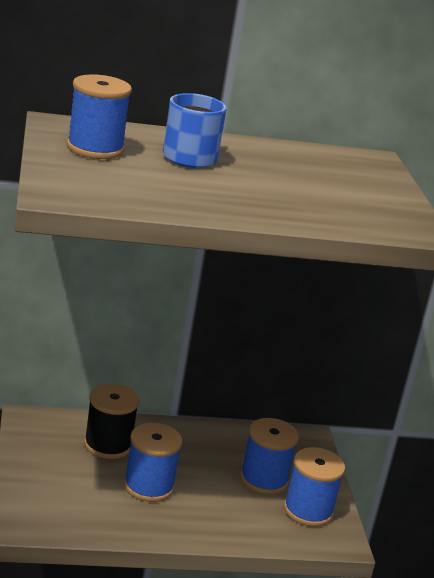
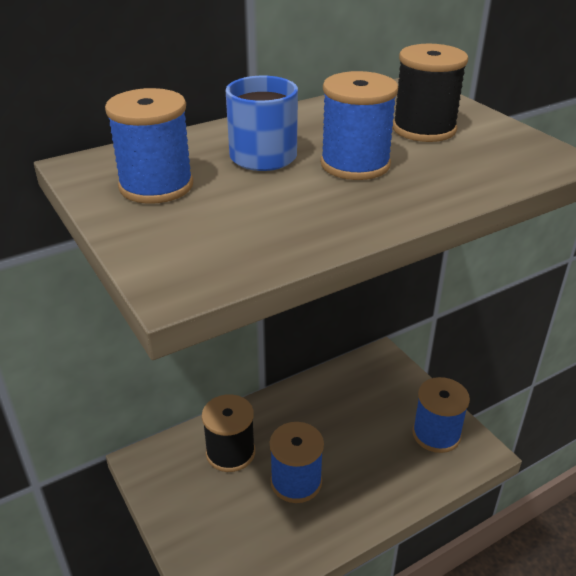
camera: 20 degrees left, 10 degrees up
(264, 479) = (380, 419): blue spool -> blue spool (355, 164)
(339, 183) = (424, 129): none -> black spool

